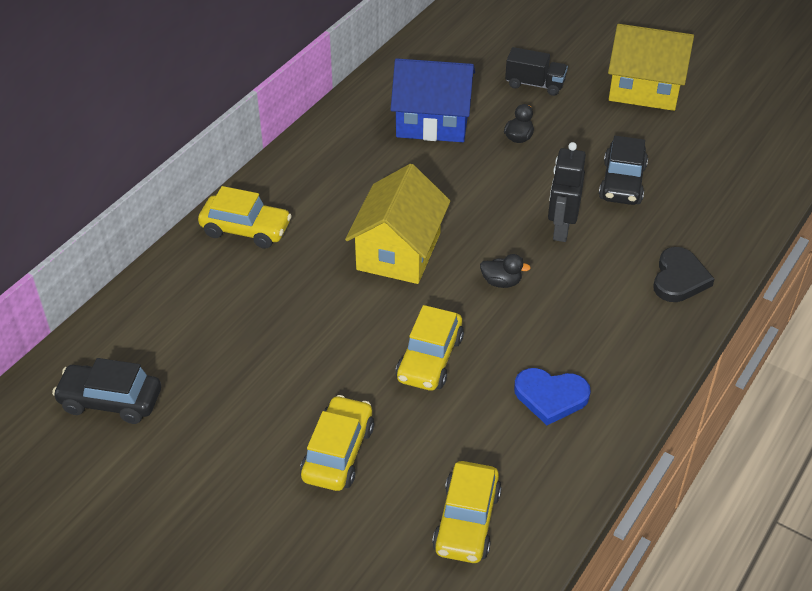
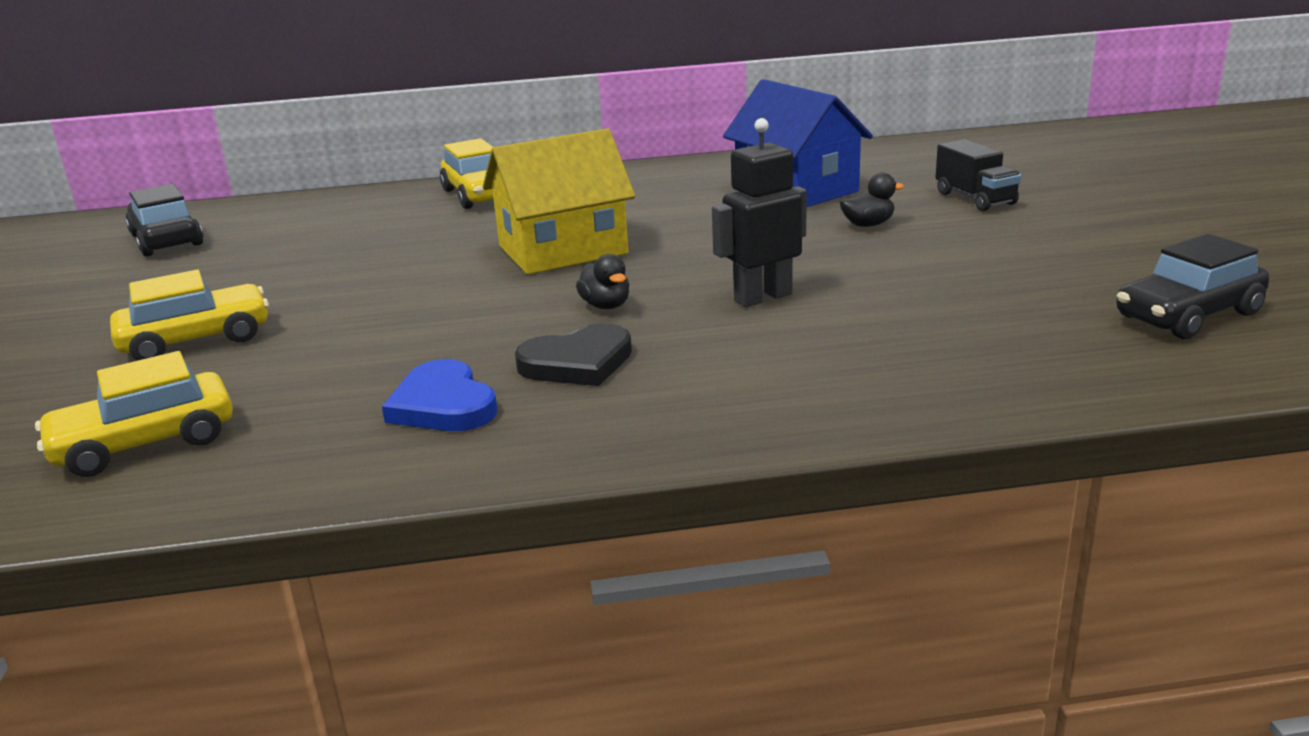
camera: 50 degrees right, 20 degrees down
(429, 359) = (412, 323): yellow car -> none
(622, 183) = (925, 293): black car -> black car (1188, 315)
(644, 89) = (1127, 239): yellow house -> none
(679, 278) = (823, 392): black heart -> black heart (577, 362)

